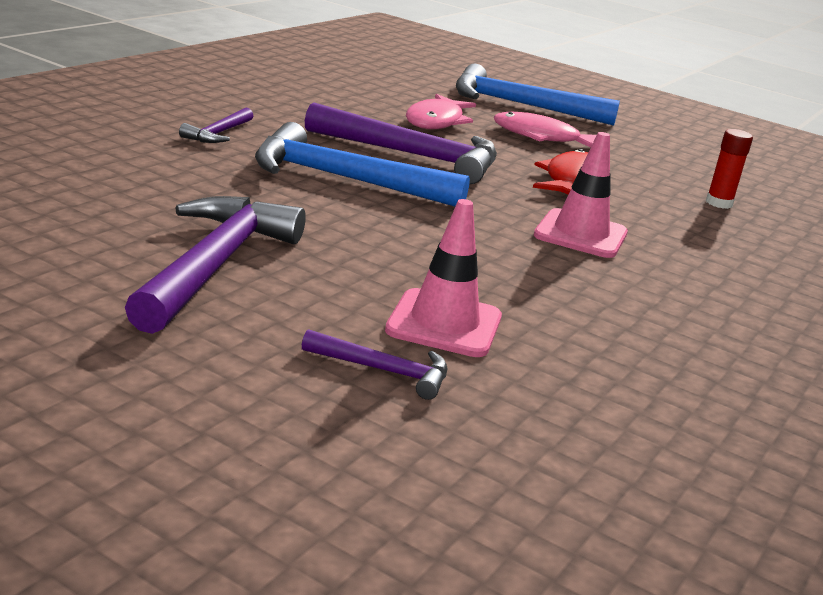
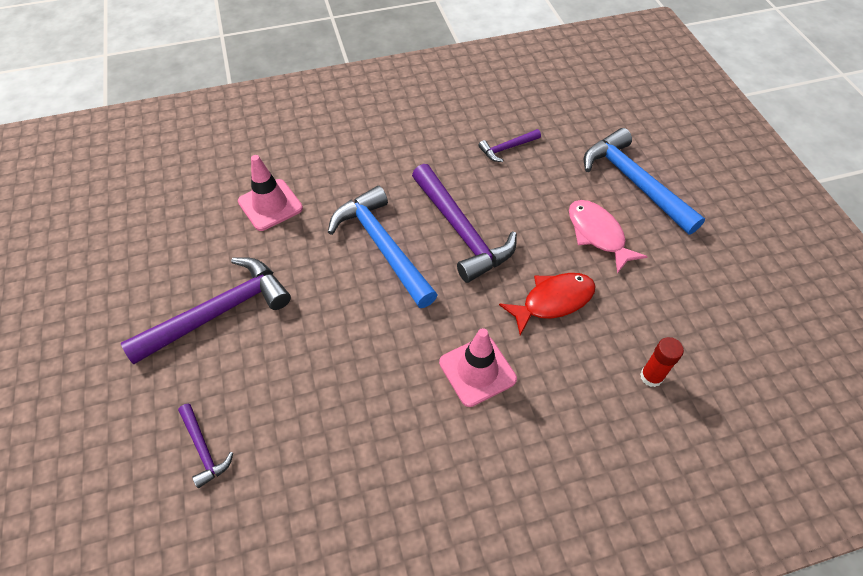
camera: 45 degrees right, 30 degrees up
(218, 133) = (357, 168): purple hammer -> purple hammer (507, 148)
(436, 121) = (531, 189): pink fish -> none
(444, 324) = (279, 424): pink traffic cone -> pink traffic cone (270, 205)

